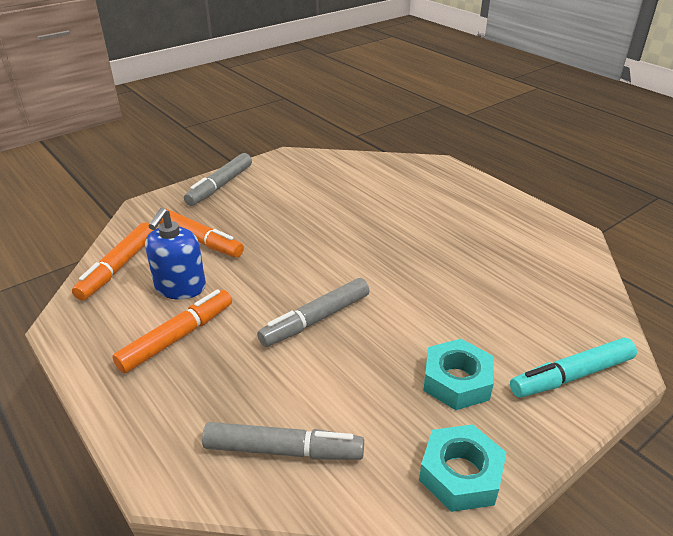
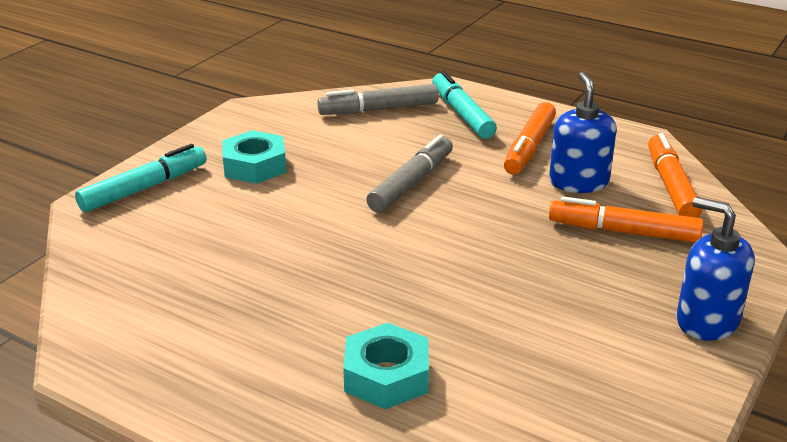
camera: 160 degrees right, 5 degrees down
(194, 411) = (462, 114): none -> turquoise marker
(220, 186) = (706, 321): grey marker -> blue soap dispenser
(460, 474) = (244, 121): turquoise nut -> turquoise nut (386, 376)

